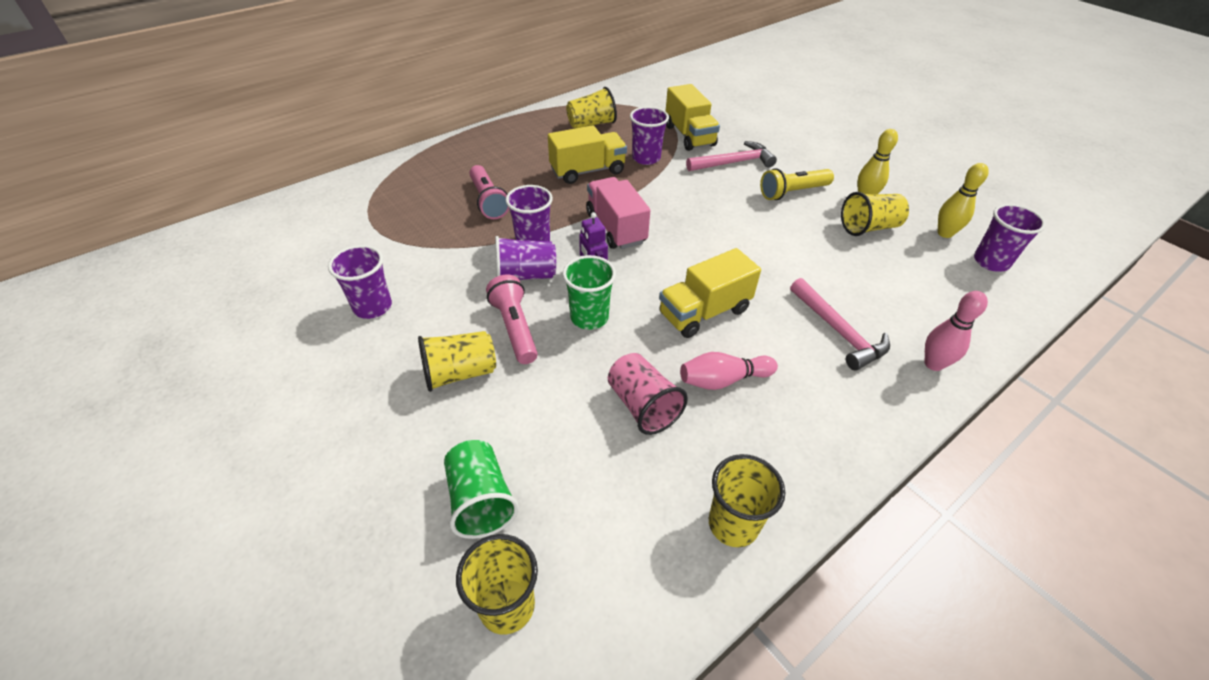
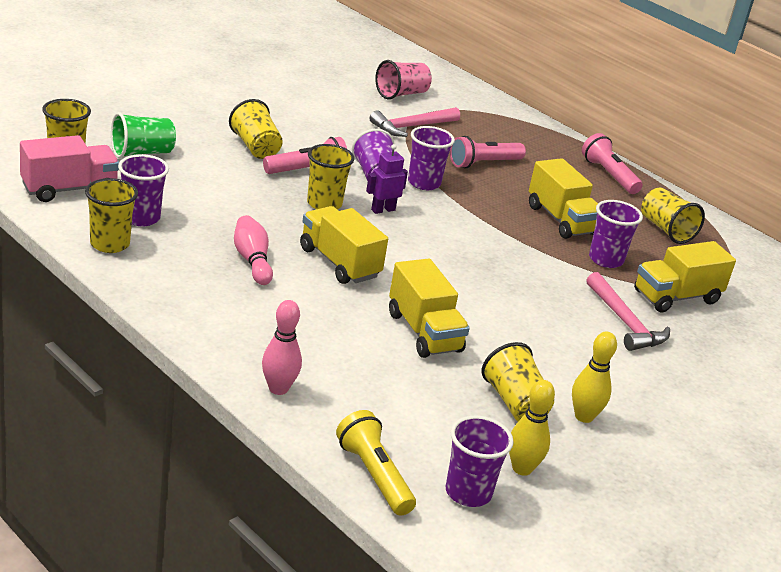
camera: 80 degrees right, 15 degrees down
(373, 307) = (324, 114): purple cup -> purple cup (141, 218)
(504, 136) = (609, 175): none -> pink flashlight
(589, 317) = (324, 204): green cup -> yellow cup
(616, 228) = (460, 228): pink truck -> pink truck (69, 189)
(642, 406) = (223, 219): pink cup -> pink cup (401, 94)
(793, 192) = (573, 357): yellow flashlight -> yellow flashlight (374, 476)
(797, 265) = (424, 332): none -> yellow truck
(838, 331) = (321, 337): pink hammer -> pink hammer (412, 127)

